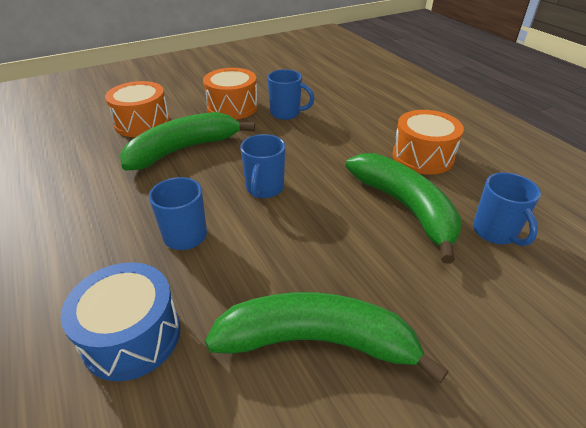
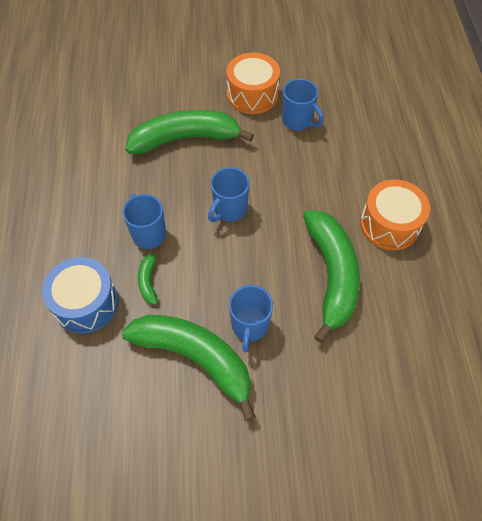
camera: 25 degrees right, 20 degrees up
(142, 123) = (164, 91): orange drum -> none
(208, 280) = (149, 280): none -> green banana
(495, 232) = (388, 329): blue mug -> blue mug (249, 326)

